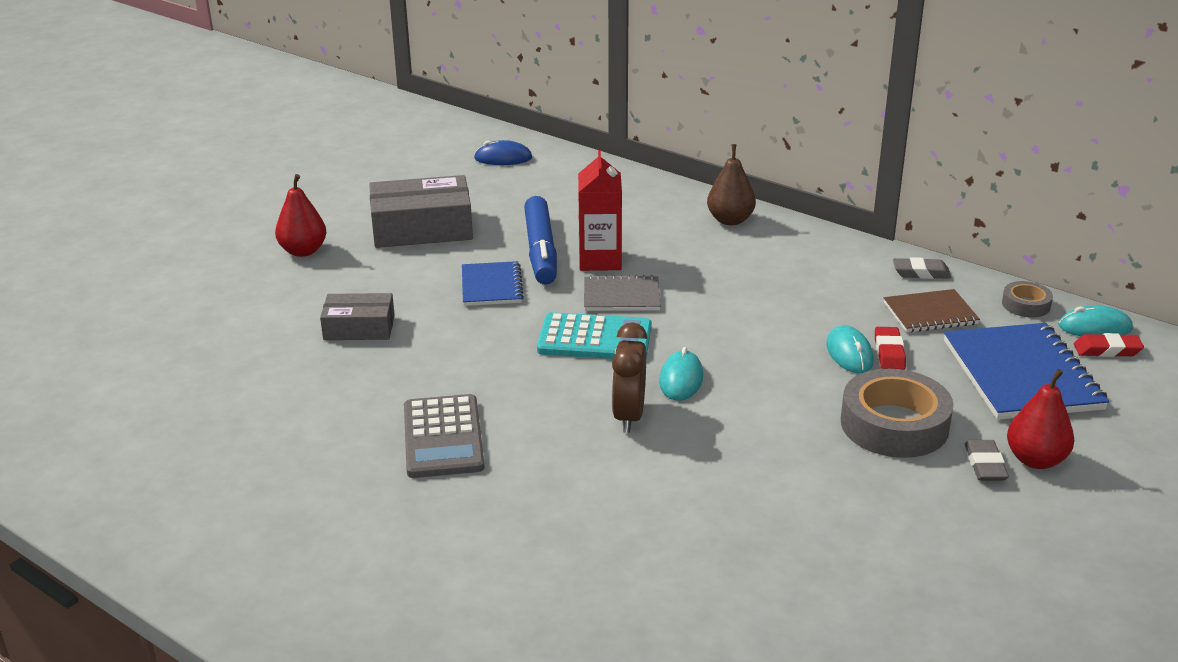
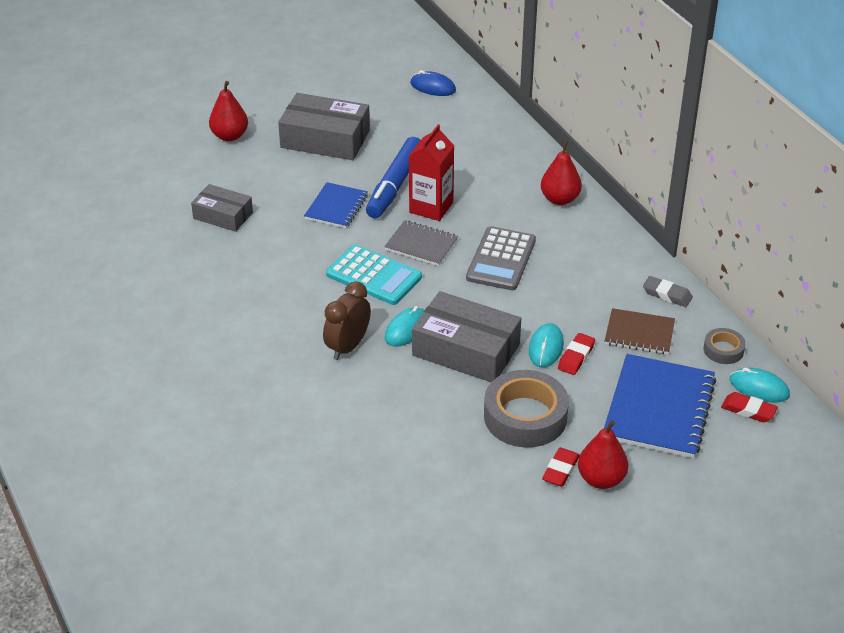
camera: 25 degrees right, 10 degrees up
(443, 437) = (216, 322): grey calculator -> grey calculator (501, 259)
(730, 220) = (560, 199): brown pear -> red pear
(766, 380) = (466, 350): none -> grey box
(985, 465) = (560, 470): grey eraser -> red eraser

